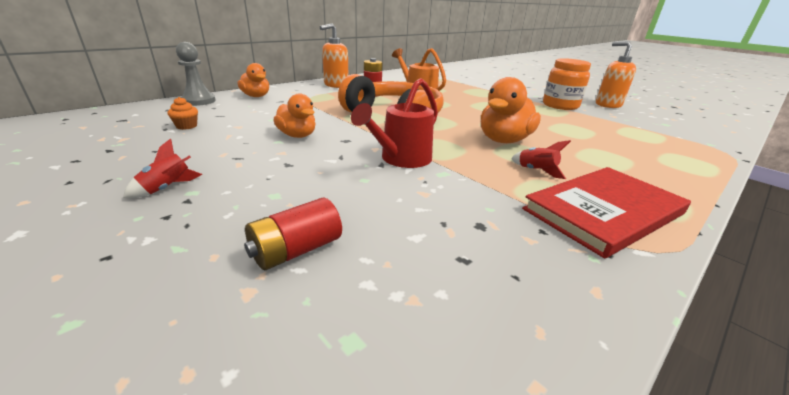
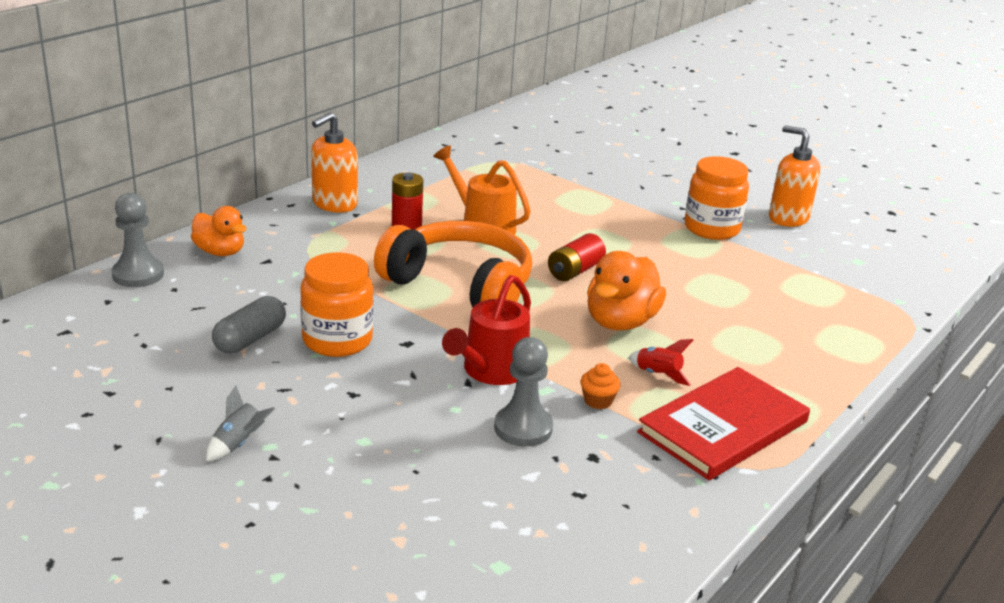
camera: 10 degrees left, 0 degrees up
(167, 188) = (238, 443): red rocket -> grey rocket
(186, 126) = (170, 336): orange cupcake -> orange cupcake (598, 401)
(238, 131) = (250, 339): none -> grey capsule
(296, 250) = (421, 500): red battery -> red battery (575, 271)
(297, 135) = (337, 340): orange duck -> orange jar
(418, 197) = (523, 428): none -> grey pawn

